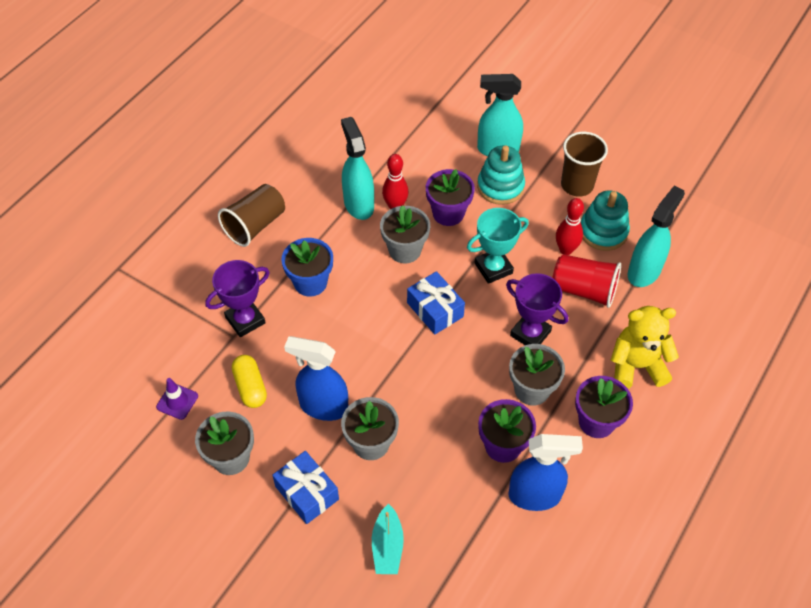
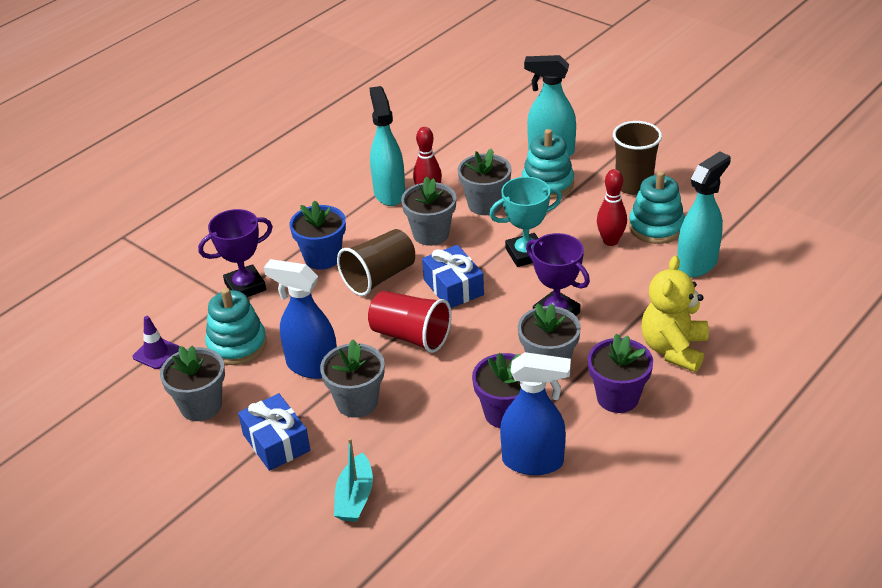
camera: 10 degrees right, 15 degrees down
(250, 387) = (237, 345): yellow capsule -> turquoise stacking toy
(255, 225) = (275, 206): brown cup -> brown cup (379, 277)
(448, 213) = (485, 204): purple flower pot -> grey flower pot
(584, 290) = (624, 277): red cup -> red cup (410, 336)
(636, 366) = (673, 349): yellow teddy bear -> yellow teddy bear turned 75 degrees counterclockwise

